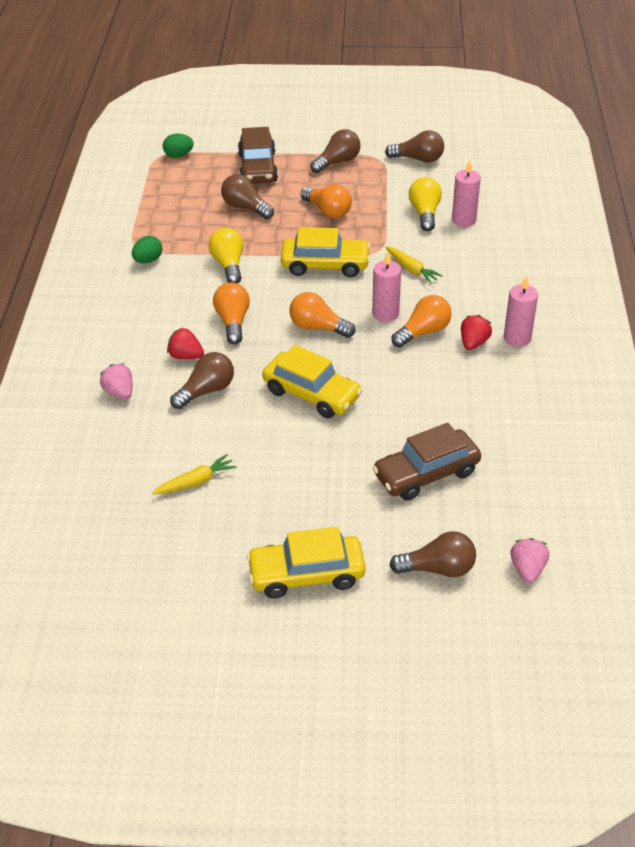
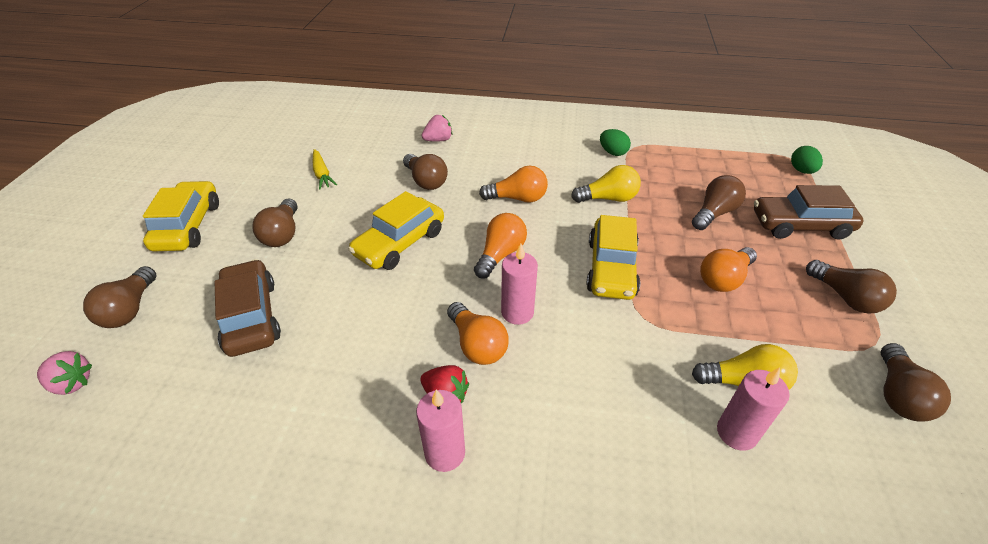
camera: 95 degrees right, 0 degrees up
(186, 356) = (474, 171): red strawberry -> none
(309, 486) = (282, 234): none -> brown light bulb
(411, 269) = (606, 349): yellow carrot -> none

